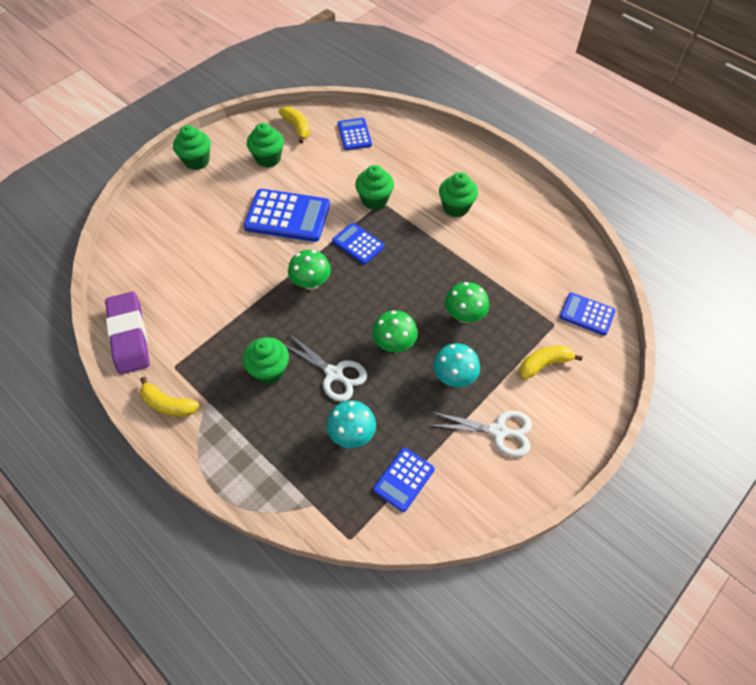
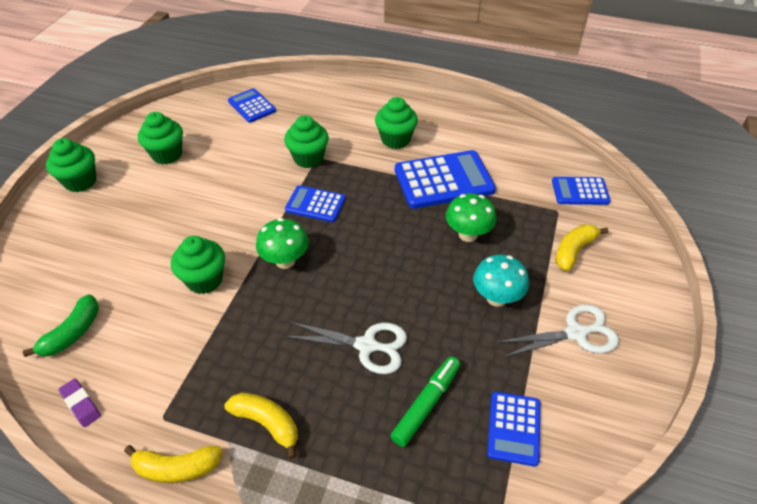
camera: 25 degrees left, 10 degrees down
(129, 335) = (81, 404): purple eraser -> purple eraser, size x0.44
(144, 282) = (73, 333): none -> green banana
(269, 370) = (288, 373): green cupcake -> green cupcake (204, 280)
(287, 216) = (220, 203): blue calculator -> blue calculator (444, 180)
(297, 127) = (184, 117): yellow banana -> yellow banana (267, 423)
(352, 434) = (426, 404): turquoise mushroom -> green marker
(394, 344) = (414, 289): green mushroom -> none

